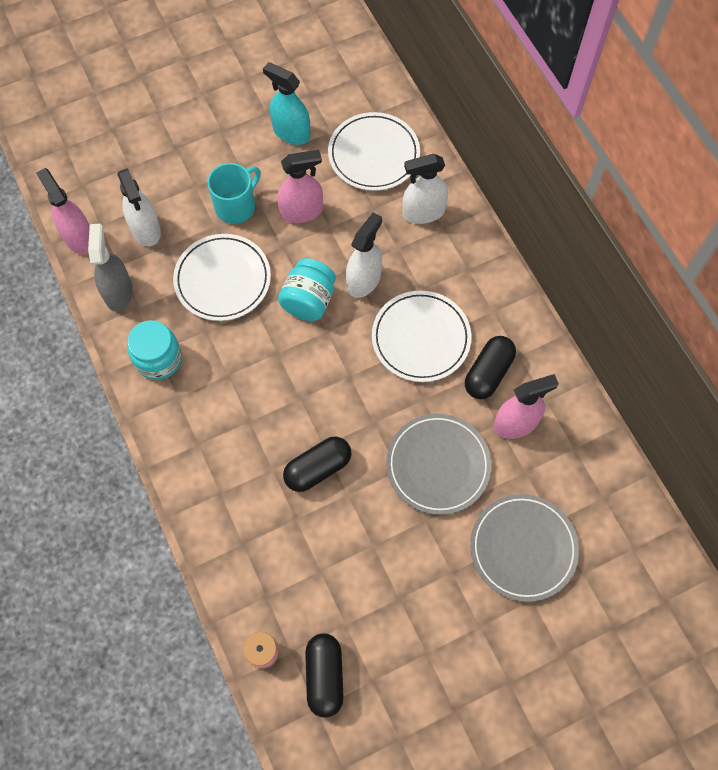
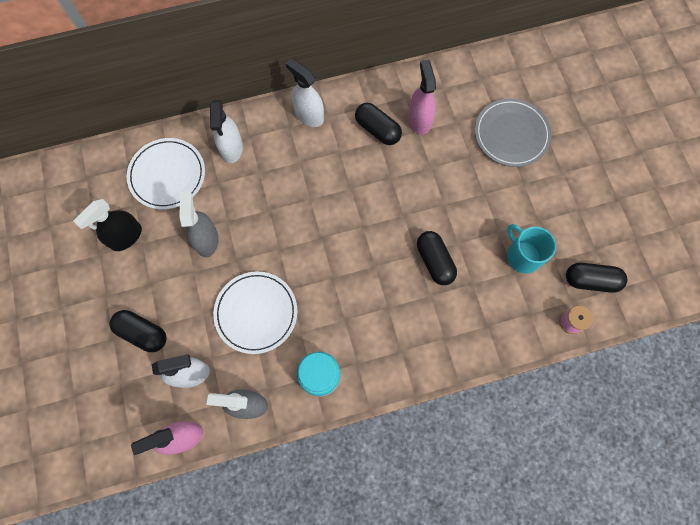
camera: 80 degrees left, 5 degrees up
(185, 174) = (143, 333): none -> black capsule
(236, 206) = (187, 293): turquoise mug -> turquoise mug (522, 256)
(291, 132) = (126, 237): turquoise spray bottle -> black spray bottle
(301, 211) = (207, 240): pink spray bottle -> grey spray bottle
(308, 300) = (291, 247): turquoise jar -> none
(364, 280) = (282, 202): white spray bottle -> white spray bottle (309, 115)
(421, 338) = (340, 170): white plate -> none
(438, 465) = (443, 177): grey plate -> none

